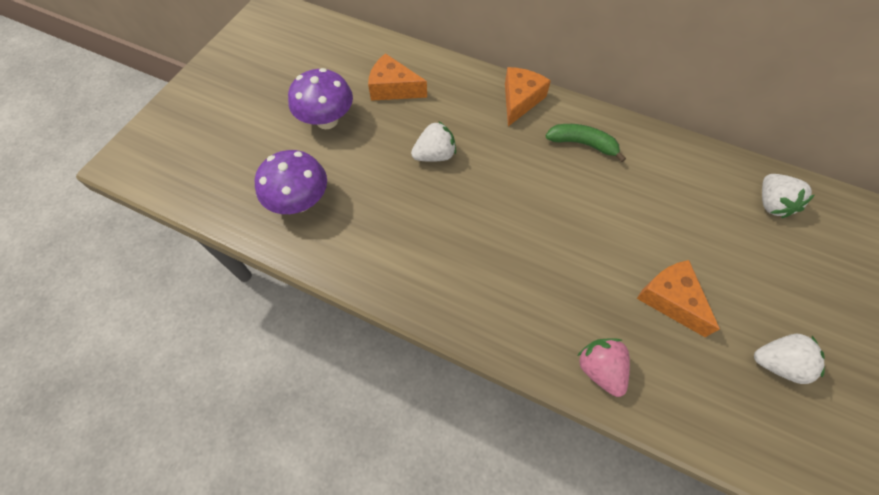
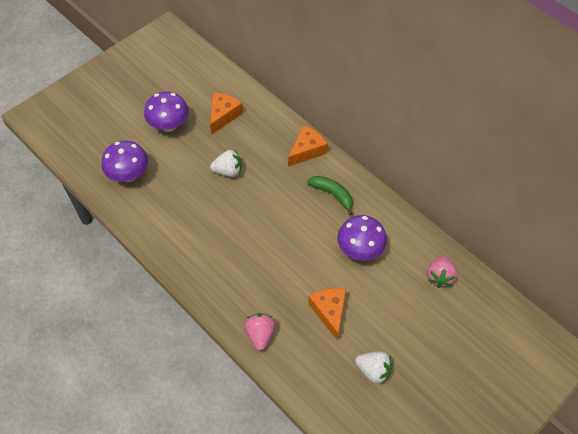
camera: 20 degrees right, 5 degrees down
(393, 88) = (223, 115): orange cheese -> orange cheese turned 75 degrees clockwise
(657, 202) = (360, 250): none -> purple mushroom
(771, 204) = (439, 277): white strawberry -> pink strawberry

